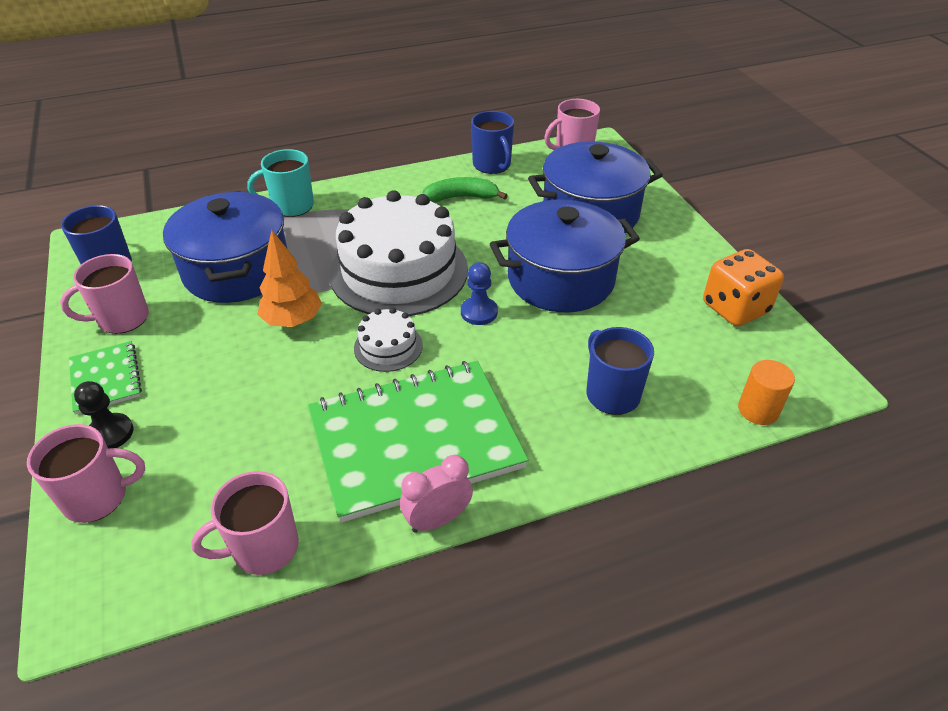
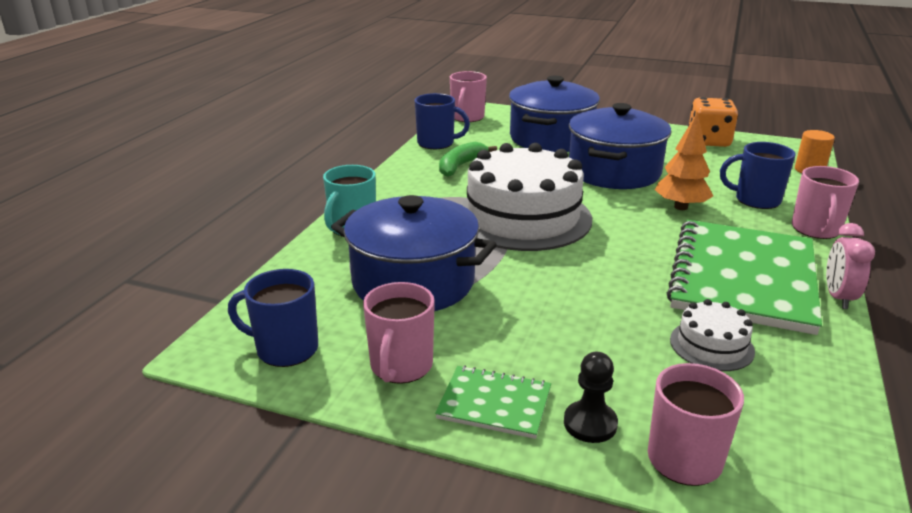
camera: 50 degrees left, 15 degrees down
(263, 548) = (822, 381): pink mug -> pink mug (816, 230)
(292, 320) = (530, 279): orange tree -> orange tree (681, 207)
(388, 347) = (617, 252): white cake -> white cake (711, 345)
(479, 312) = (617, 208): blue pawn -> none

